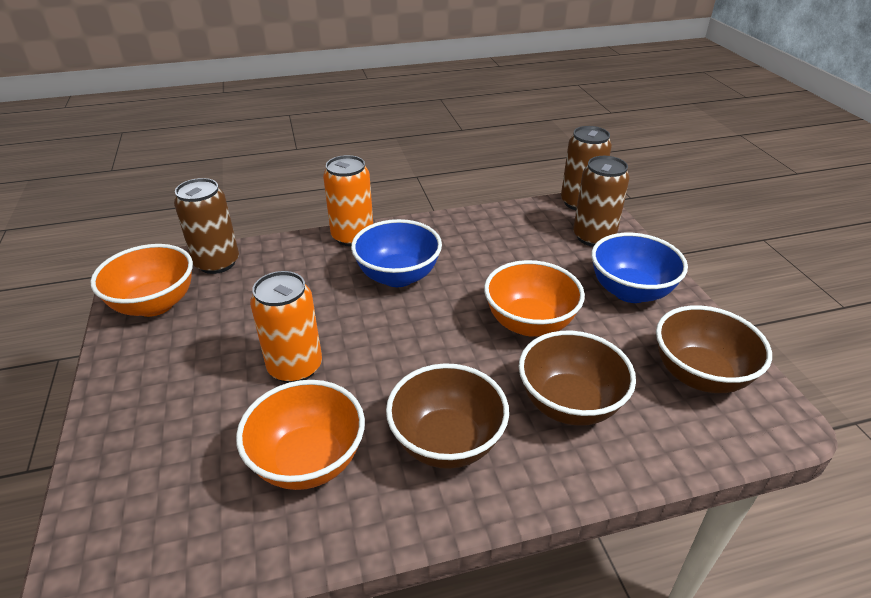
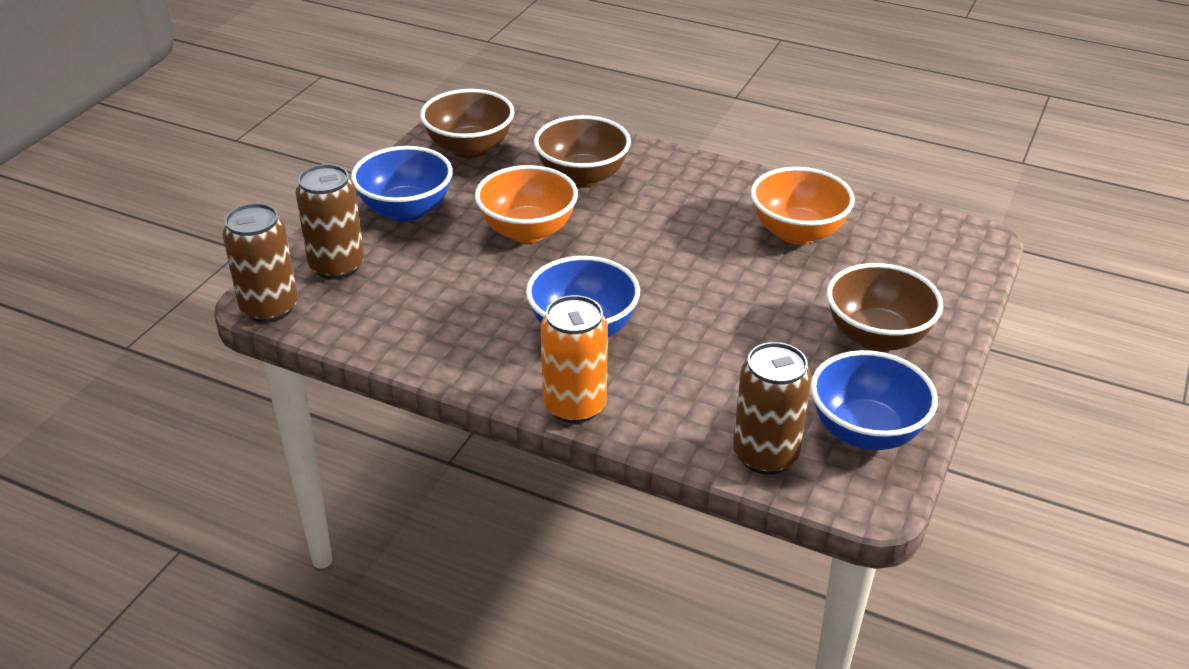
camera: 140 degrees left, 0 degrees up
(155, 304) = (865, 432): orange bowl -> blue bowl
(295, 367) = (760, 295): orange can -> none
(446, 442) = (692, 199): brown bowl -> brown bowl (877, 337)

